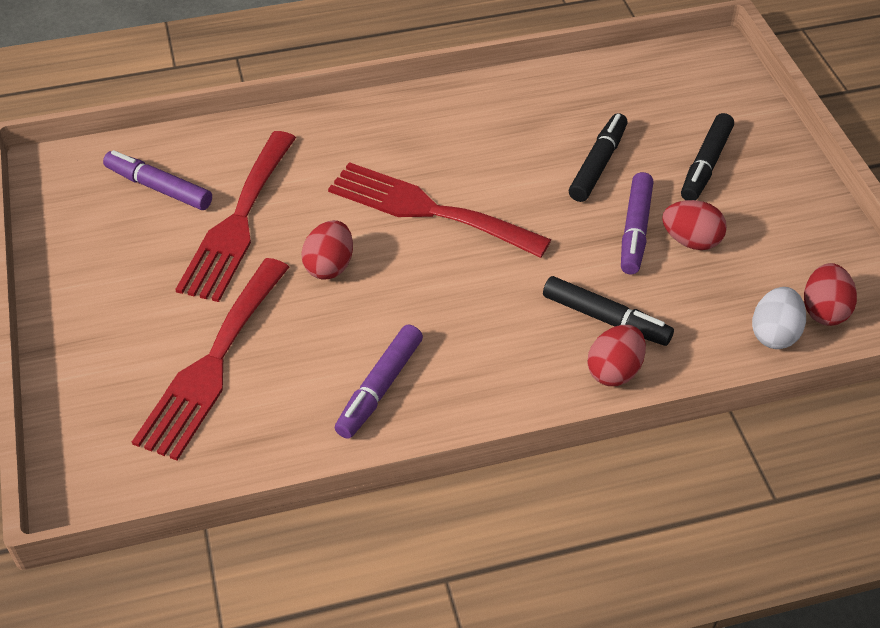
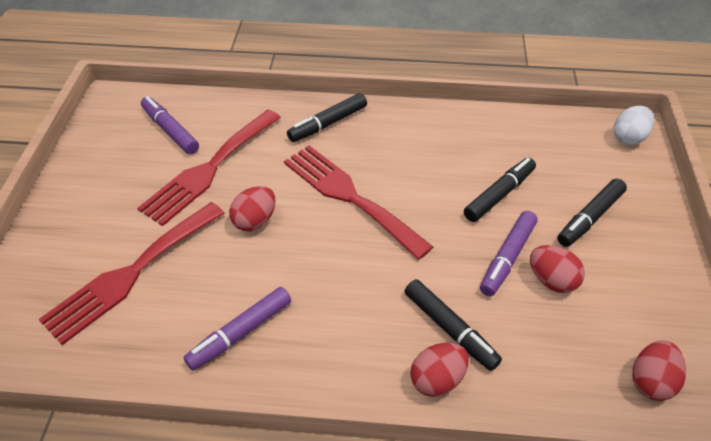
camera: 20 degrees right, 0 degrees up
(358, 131) = (328, 123): none -> black marker
(774, 334) = (595, 389): white egg -> white egg (628, 137)

